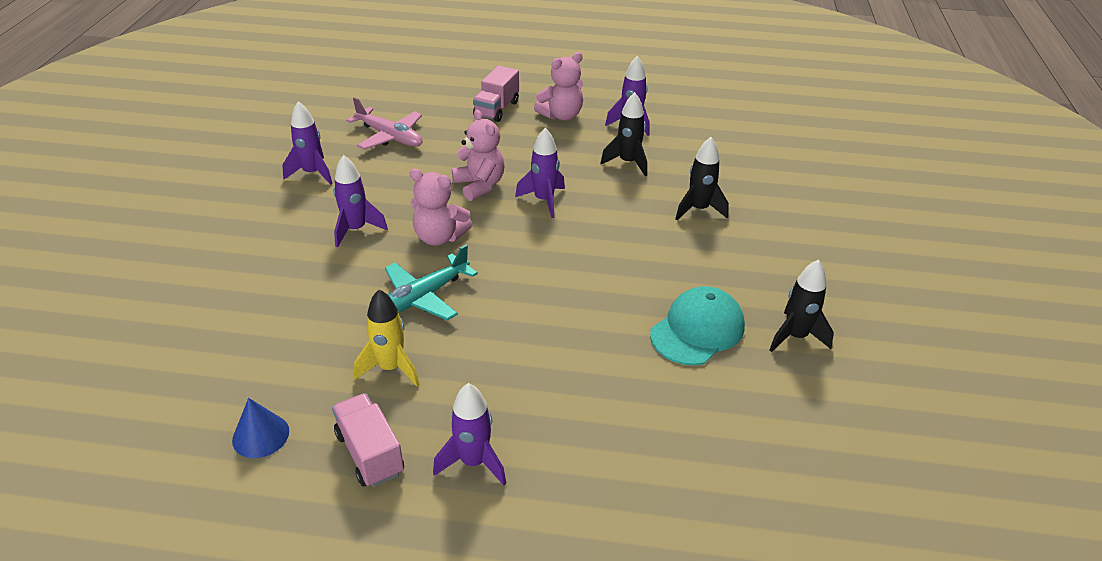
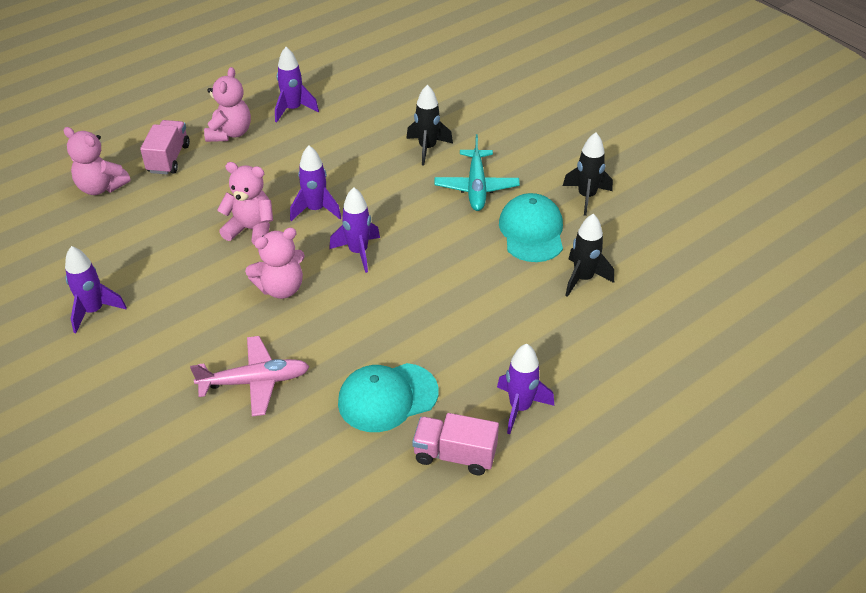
camera: 45 degrees left, 5 degrees up
(260, 435) = (370, 506): blue cone -> none
(356, 230) = (207, 328): purple rocket -> purple rocket (358, 252)
(389, 136) = (112, 237): pink plane -> pink plane (254, 382)
(391, 368) = (387, 397): yellow rocket -> turquoise cap
(423, 297) = (336, 337): turquoise plane -> turquoise plane (476, 187)
(430, 103) = (101, 187): none -> pink teddy bear
(496, 109) = (168, 158): pink truck -> pink truck turned 150 degrees counterclockwise
(628, 163) = (334, 142): black rocket -> black rocket (583, 278)

